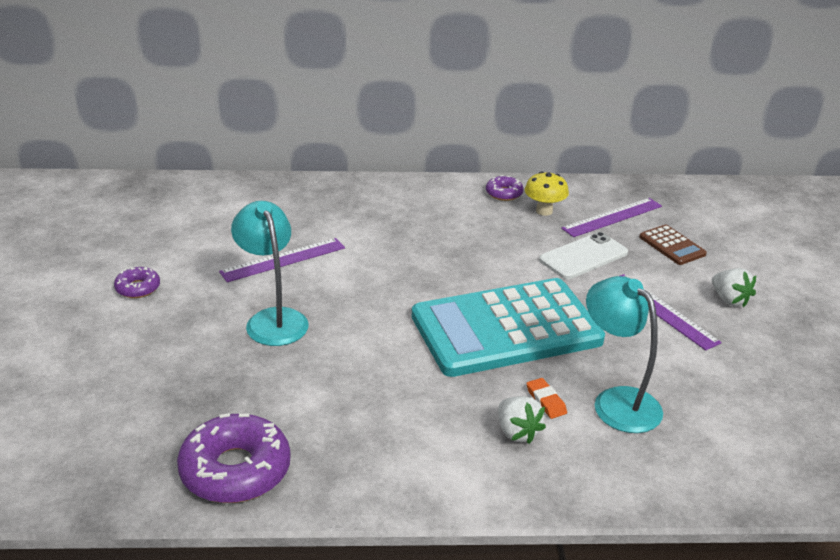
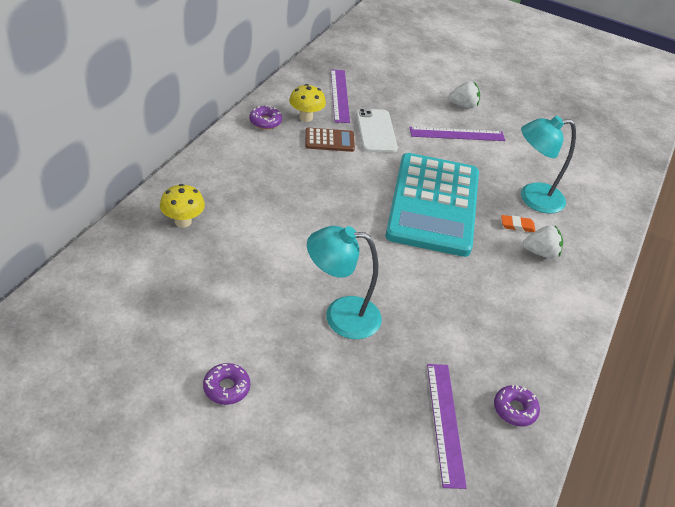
camera: 65 degrees left, 10 degrees up
(235, 470) = (514, 409): purple donut -> purple donut, size x0.50
(283, 260) = (258, 275): purple ruler -> purple ruler (445, 422)
(312, 203) = (183, 221): none -> yellow mushroom
(672, 246) = (392, 92): brown calculator -> brown calculator (329, 140)

